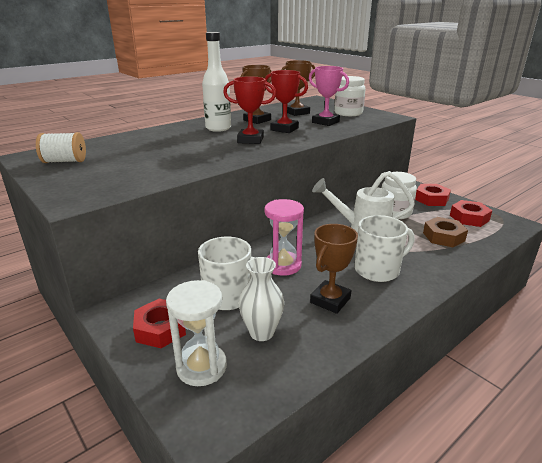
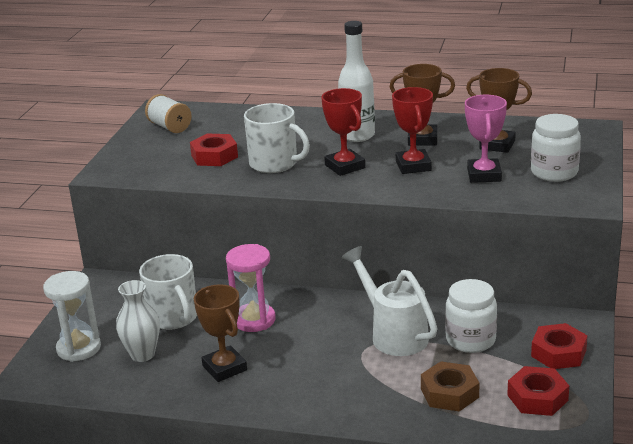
camera: 55 degrees right, 0 degrees up
(161, 329) = (101, 310): red nut -> red nut (214, 156)
(330, 300) = (224, 368): brown trophy -> brown trophy turned 60 degrees clockwise
(378, 270) = (312, 374): white mug -> white mug (274, 163)

